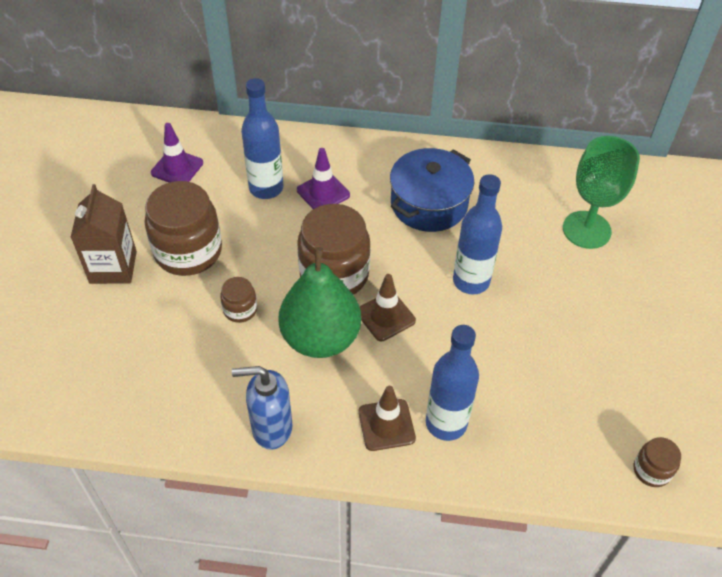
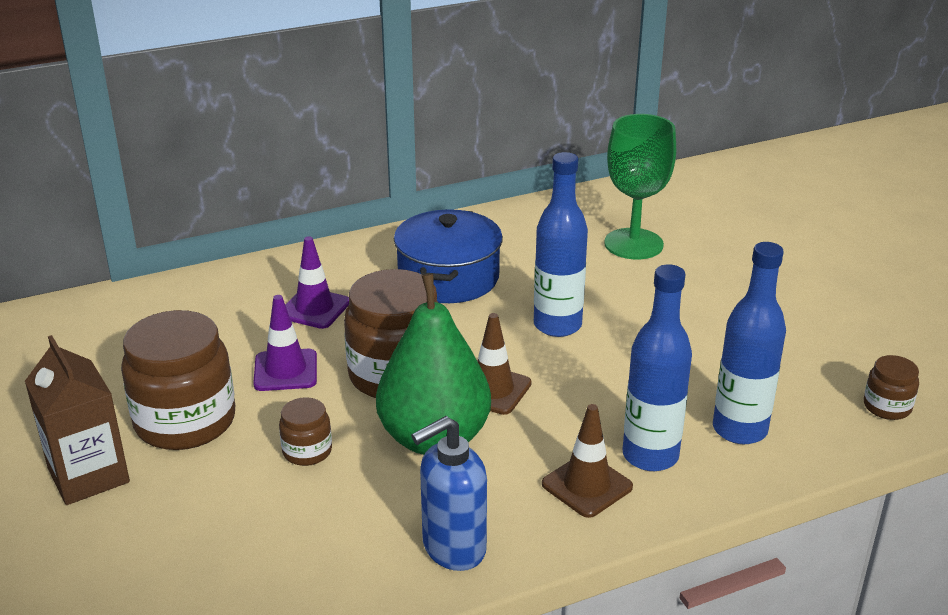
camera: 30 degrees left, 20 degrees down
(177, 168) = (98, 348): purple traffic cone -> purple traffic cone (285, 370)
(266, 188) = (238, 328): blue bottle -> blue bottle (739, 430)

